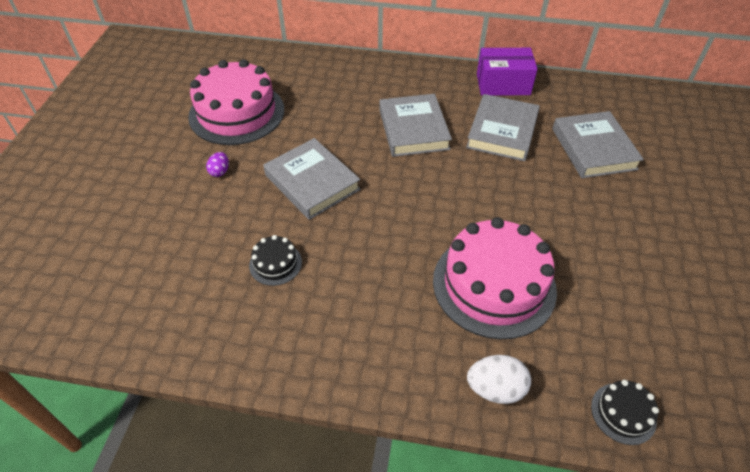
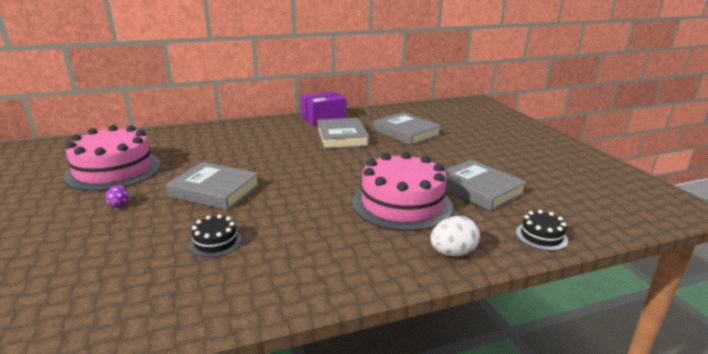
camera: 30 degrees left, 25 degrees down
(413, 129) = (277, 148): grey book -> grey book (479, 189)

